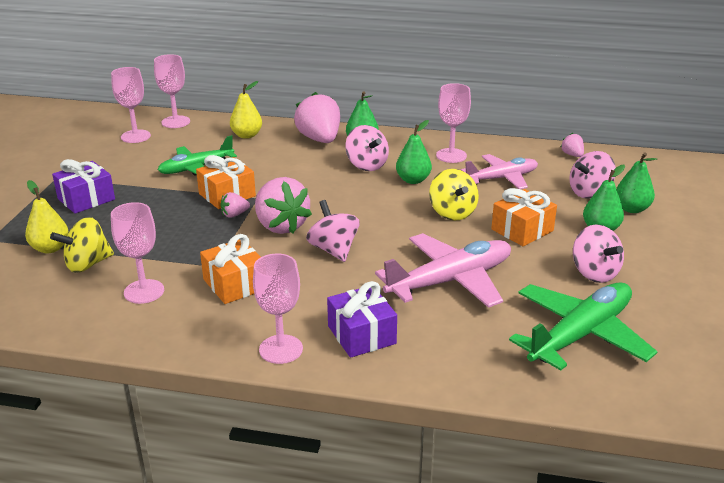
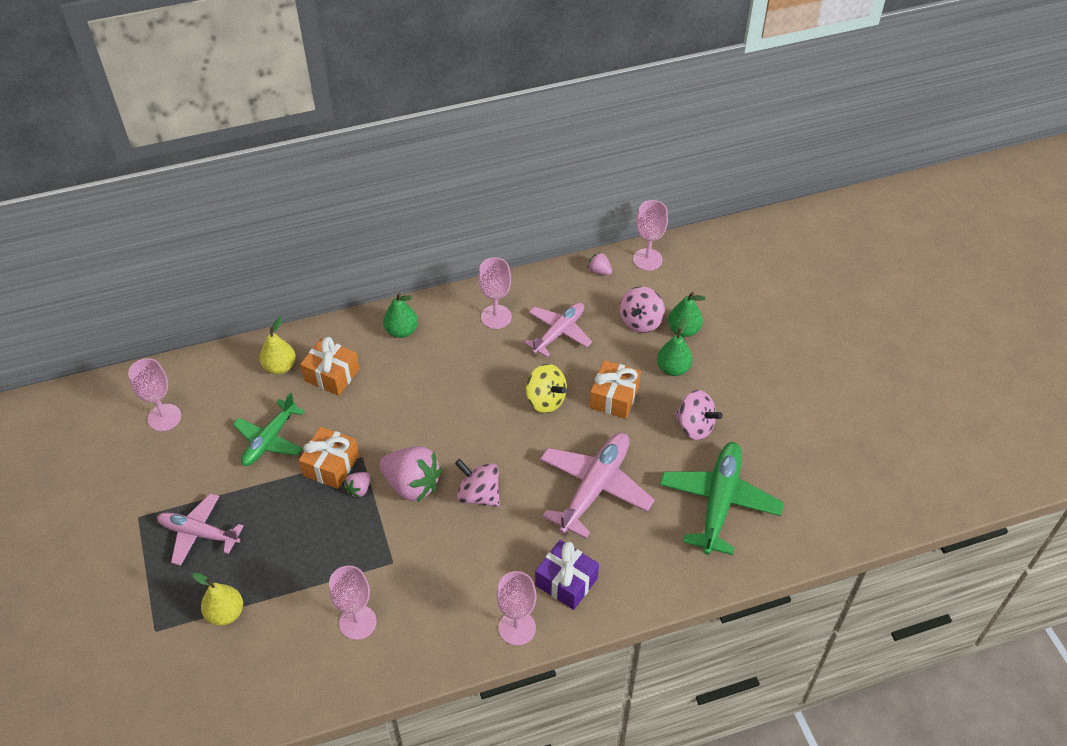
camera: 30 degrees left, 20 degrees up
(86, 199) = (198, 533): purple gift -> pink plane
(87, 264) = (279, 615): yellow spinning top -> none
(175, 122) = (187, 376): pink goblet -> pink goblet (647, 259)
(235, 284) = (427, 576): orange gift -> orange gift (332, 375)
(320, 139) = (358, 343): pink strawberry -> none
(366, 165) = (429, 364): pink spinning top -> none
(413, 180) = (485, 368): green pear -> none

